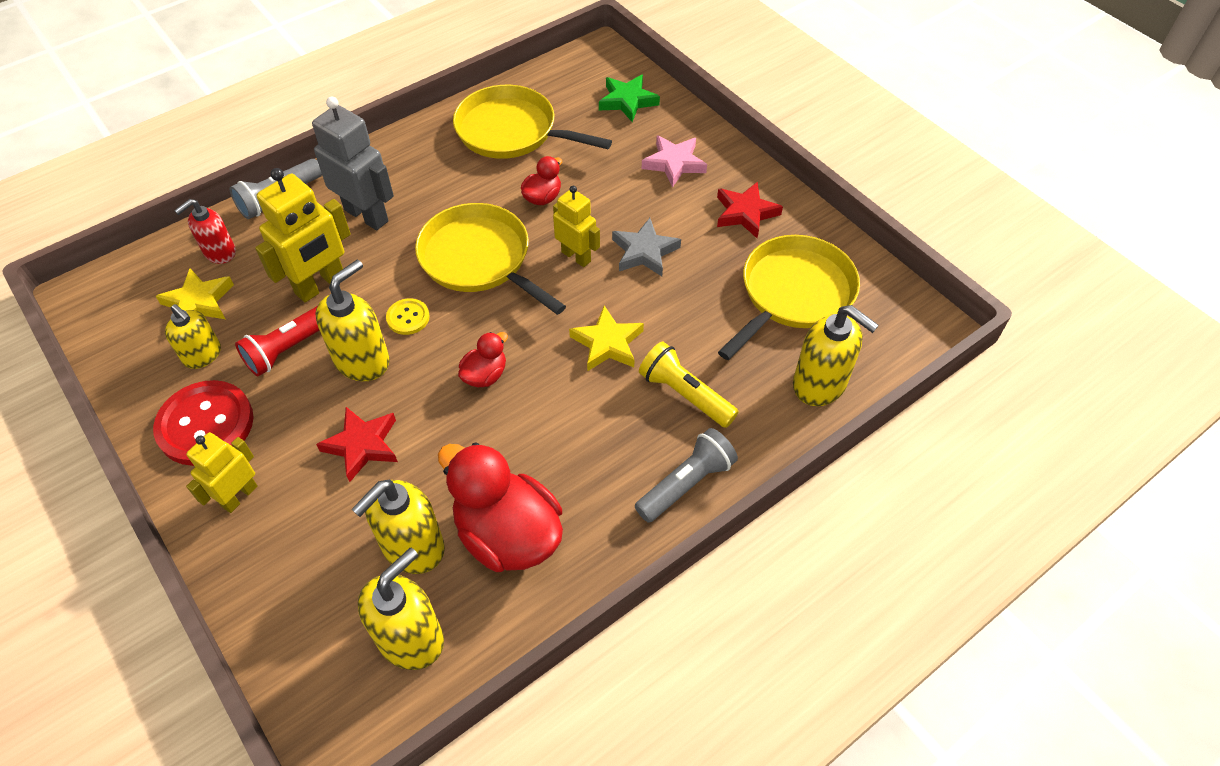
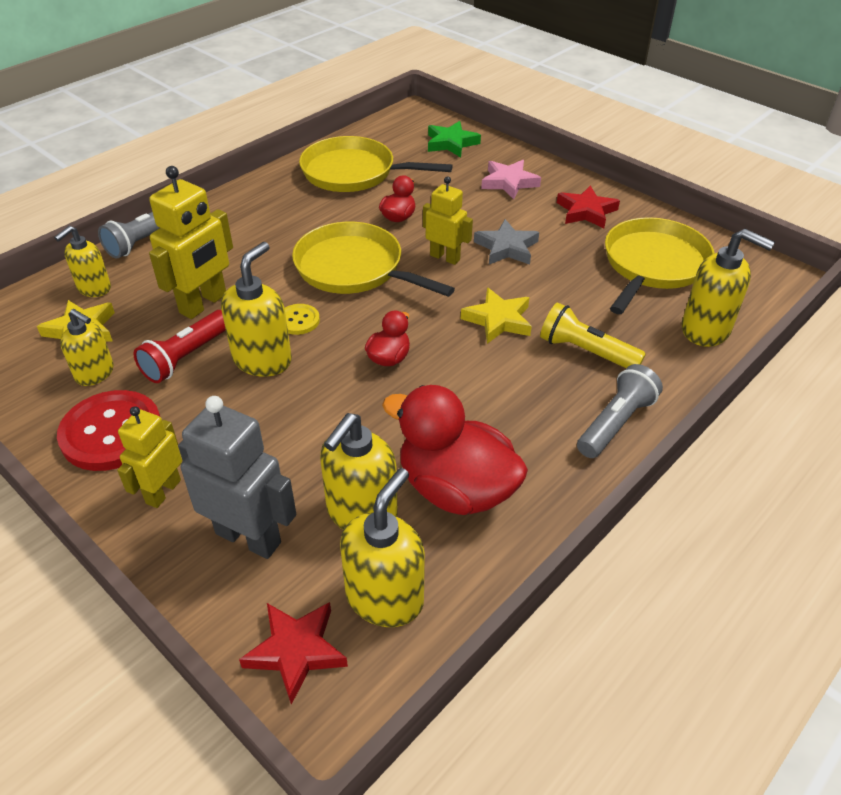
camera: 10 degrees left, 10 degrees down
(219, 252) = (94, 288): red soap dispenser -> yellow soap dispenser
(362, 445) = (282, 430): red star -> red star (296, 651)
(367, 215) = (235, 246): grey robot -> grey robot (248, 537)

